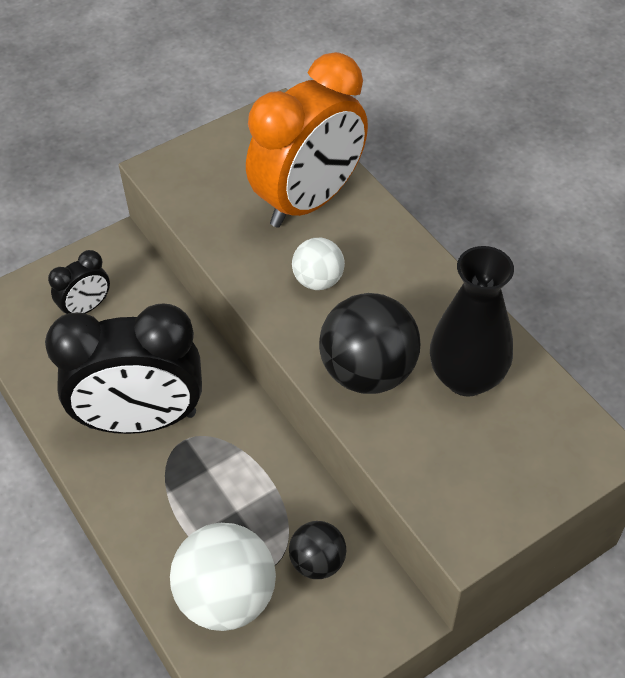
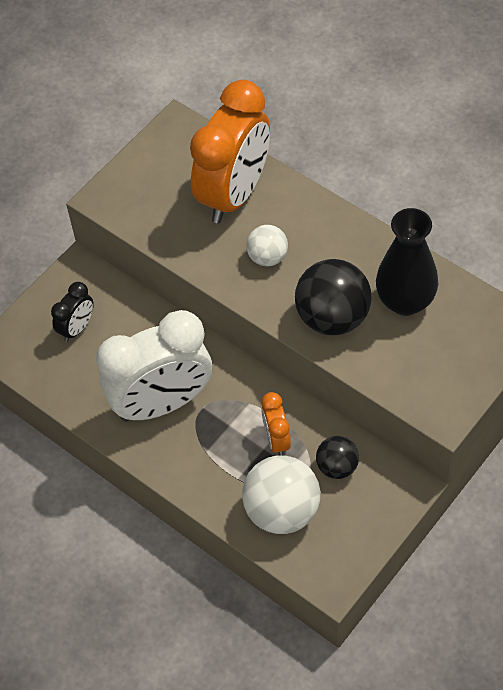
camera: 15 degrees left, 5 degrees up
(141, 420) = (162, 403): black clock -> white clock
(257, 505) = (276, 440): none -> orange clock

